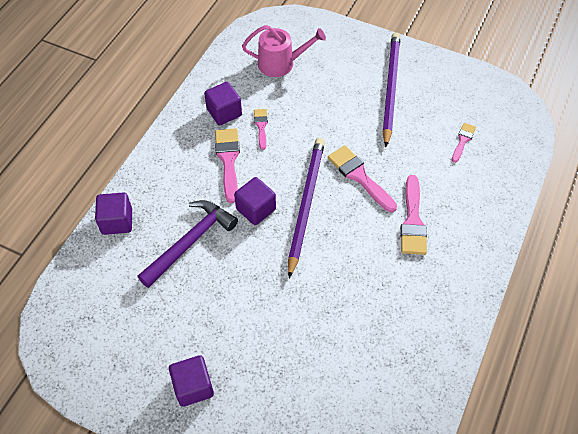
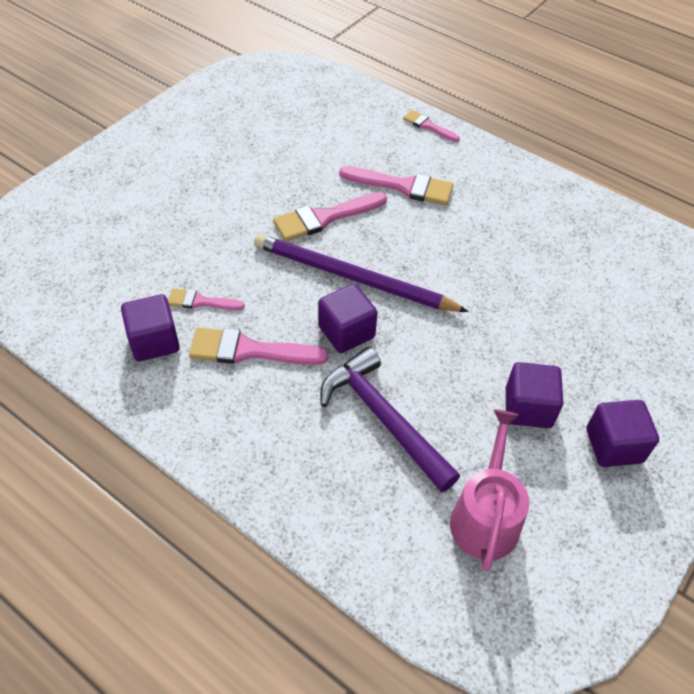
camera: 80 degrees left, 5 degrees down
(117, 221) = (322, 517): purple cube -> purple cube (528, 408)
(280, 63) = (89, 258): pink watering can -> pink watering can (485, 516)
(390, 88) = (193, 159): purple pencil -> none
(463, 140) = (301, 120): pink brush -> pink brush (428, 126)

